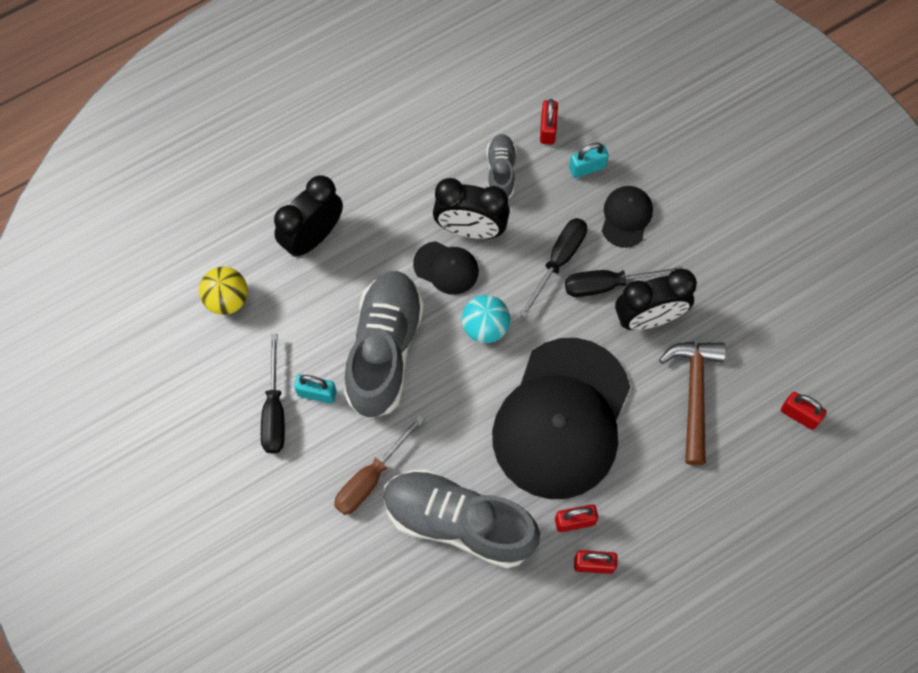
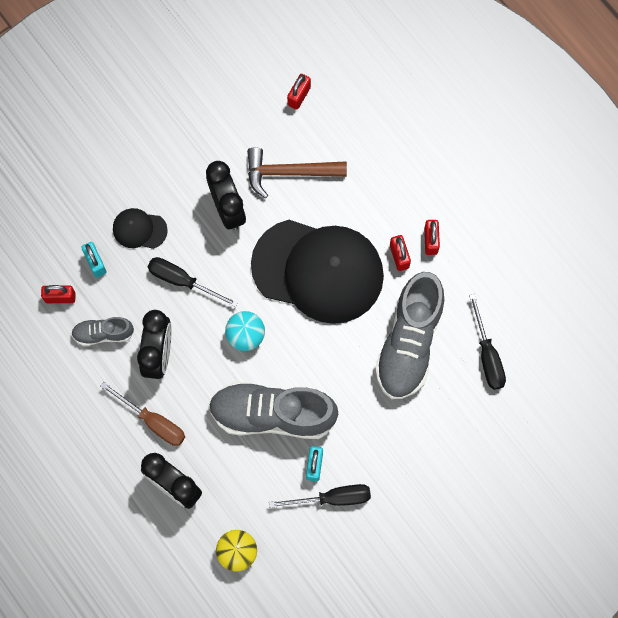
camera: 95 degrees left, 5 degrees up
(371, 478) = (381, 414): brown screwdriver -> brown screwdriver (153, 421)
(446, 268) = (195, 371): black cap -> none
(607, 284) = (201, 241): black screwdriver -> black screwdriver (487, 355)

